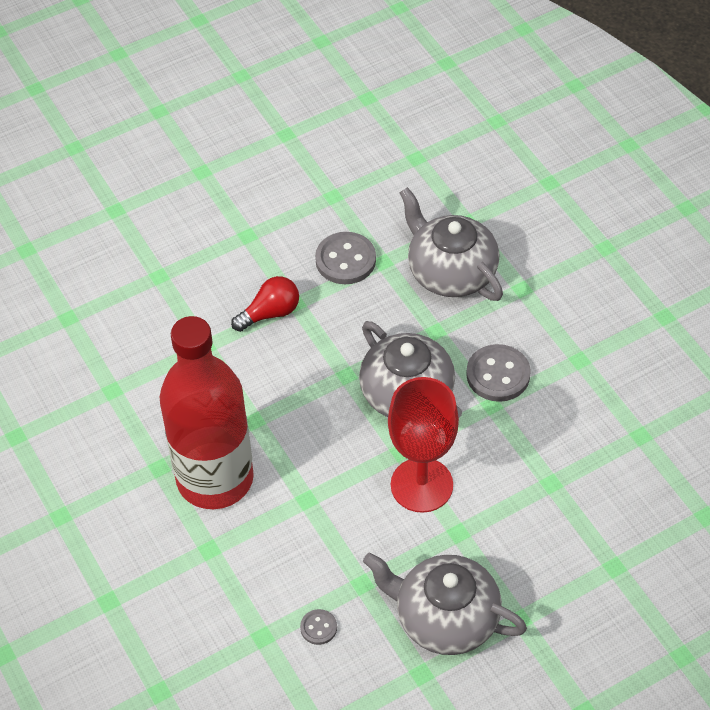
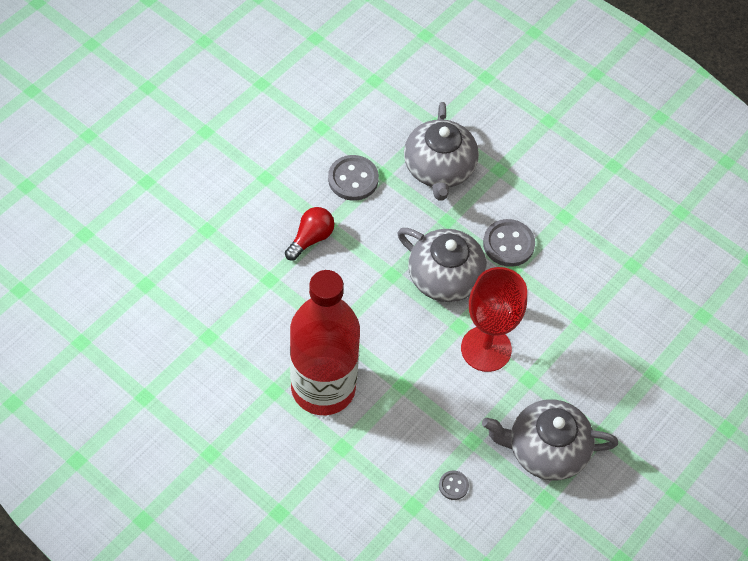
camera: 25 degrees left, 5 degrees up
(450, 272) = (439, 169): grey teapot -> grey teapot turned 120 degrees counterclockwise

